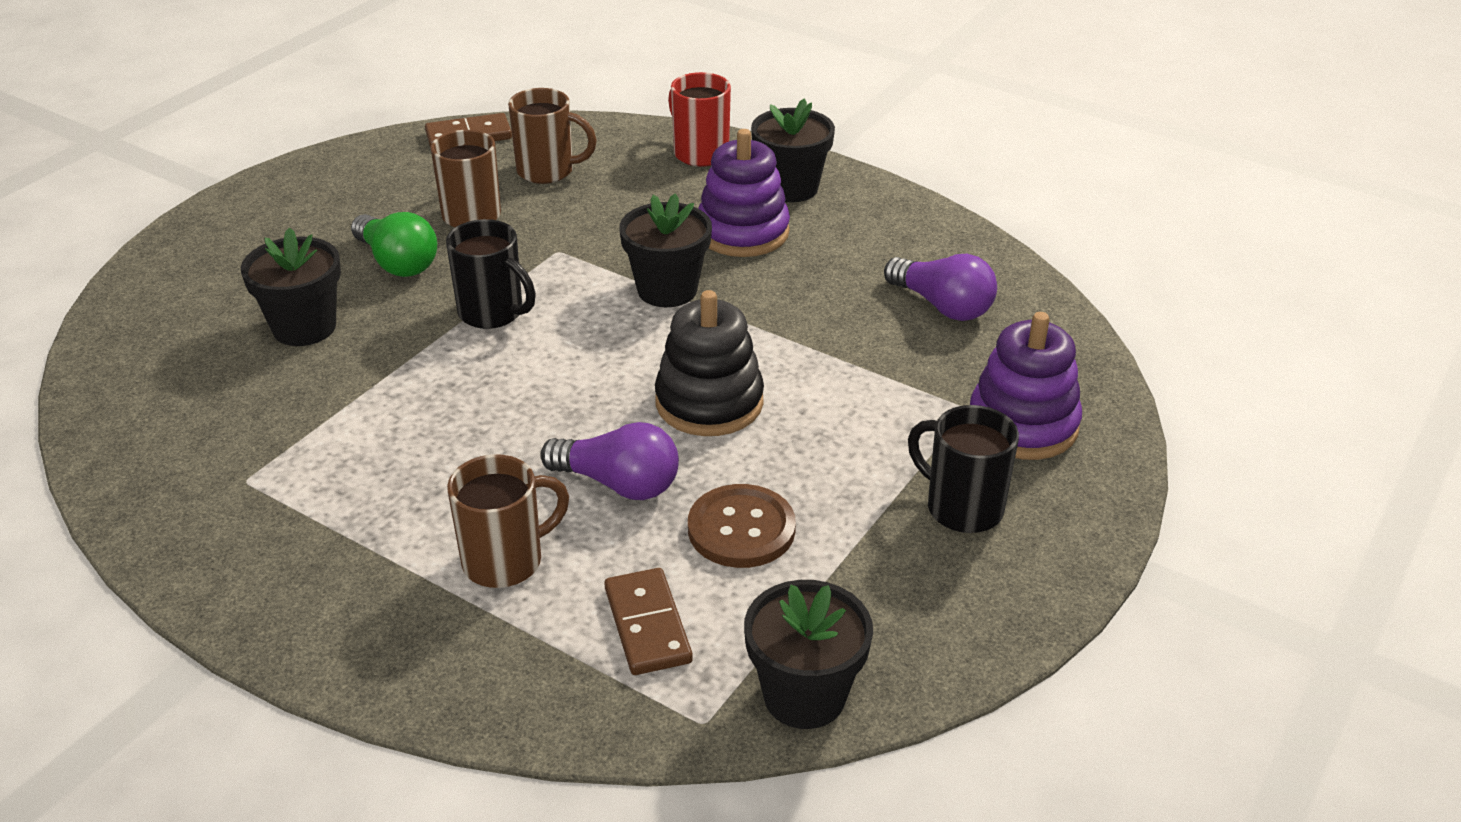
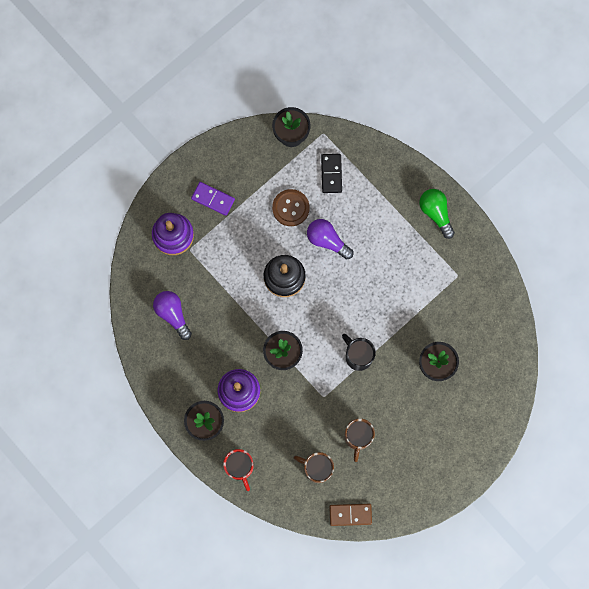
camera: 165 degrees left, 40 degrees up
(397, 263) = (394, 405): green light bulb -> green light bulb (436, 213)
(505, 561) = (371, 213): brown mug -> none
(648, 625) = (331, 174): brown domino -> black domino
(962, 508) = (213, 199): black mug -> purple domino

